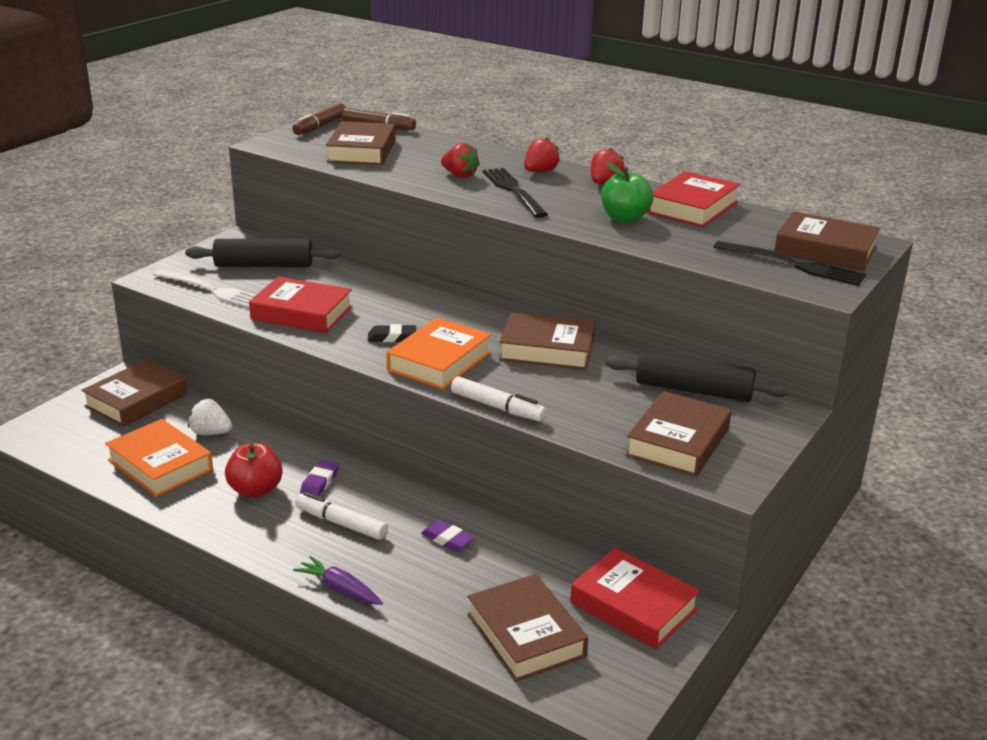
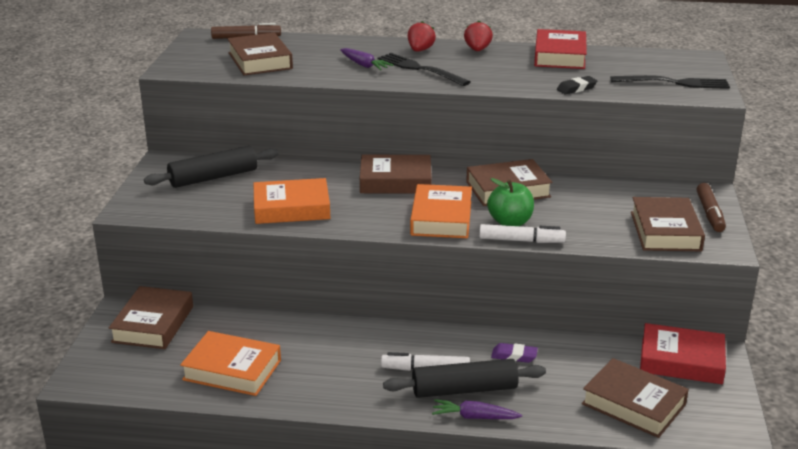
camera: 25 degrees left, 0 degrees up
(210, 433) = (247, 332): white strawberry -> none
(213, 290) = (195, 208): white fork -> none
(255, 490) = (332, 365): red apple -> none
(302, 313) = (291, 208): red book -> orange book
(320, 126) = (196, 46): brown marker -> brown marker (709, 214)
(320, 482) = (377, 344): purple eraser -> none
(392, 337) = (385, 209): black eraser -> black eraser (576, 88)
(460, 175) = (364, 65): red strawberry -> purple carrot
(624, 218) = (525, 74): green apple -> green apple (510, 222)
(693, 390) = (636, 193): black rolling pin -> black rolling pin (464, 390)
(825, 250) = (680, 68): brown book -> brown book (395, 181)

